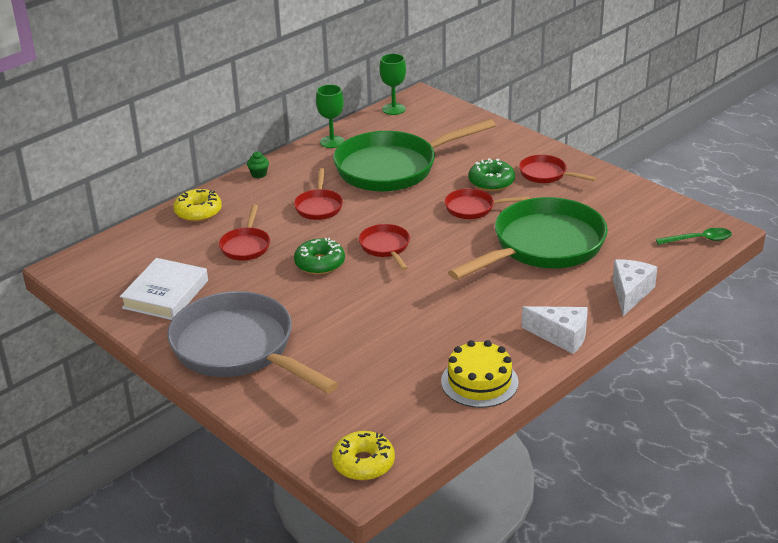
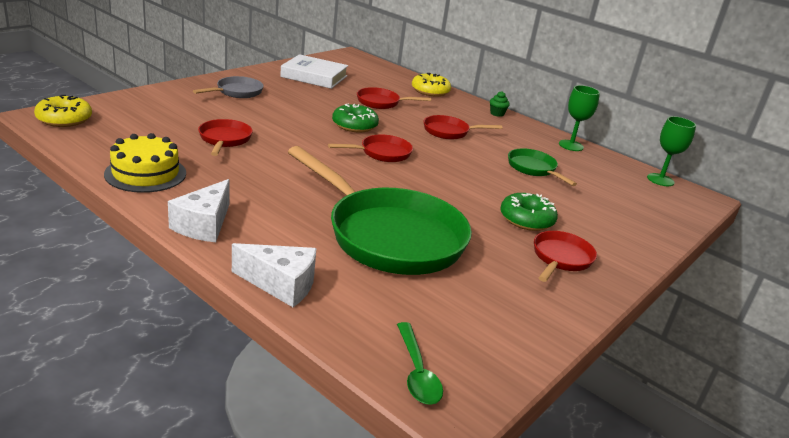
camera: 80 degrees right, 5 degrees down
(239, 349) = (237, 92): grey pan -> grey pan, size x0.46
(392, 168) = (533, 169): green pan -> green pan, size x0.46
(473, 208) = (465, 203): red pan -> red pan (224, 139)

